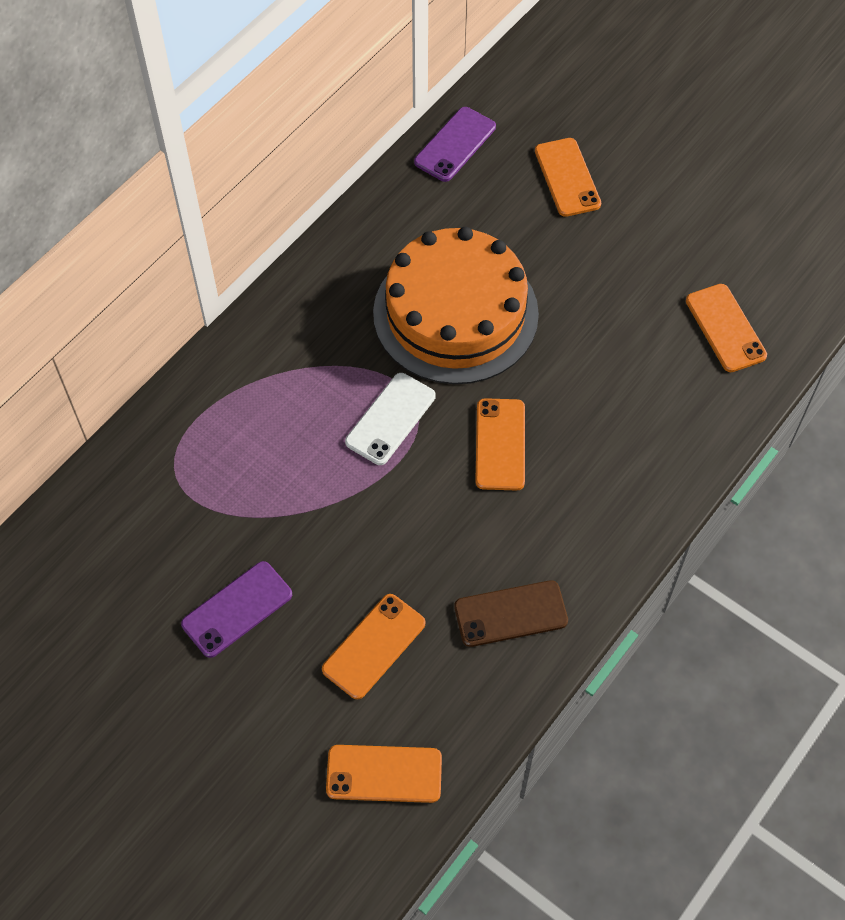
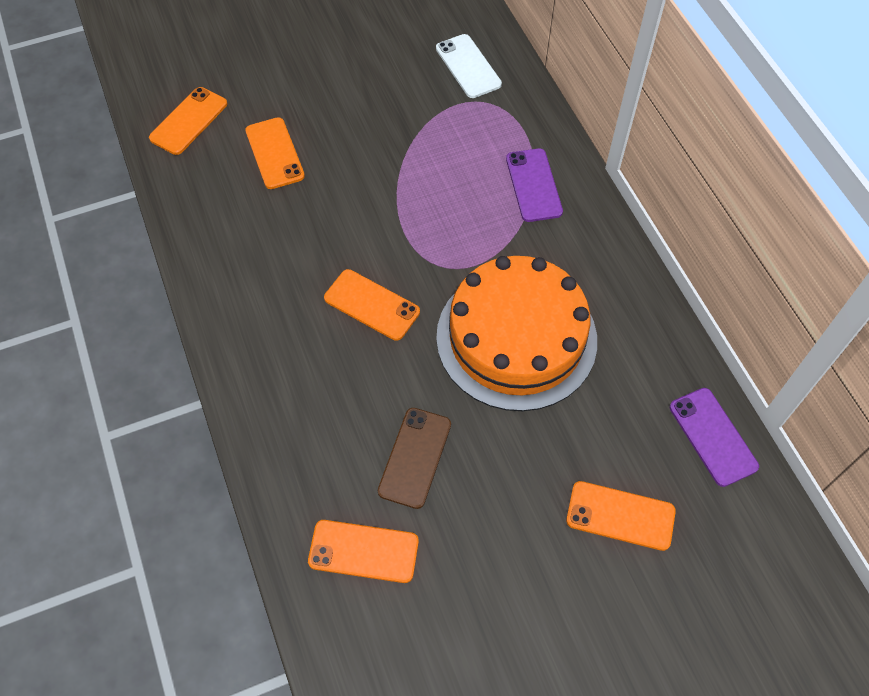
camera: 120 degrees right, 0 degrees up
(237, 609) = (357, 95): purple phone -> purple phone (533, 185)
(390, 419) = (444, 244): white phone -> white phone (468, 66)
(511, 614) = (234, 240): brown phone -> brown phone (415, 457)

